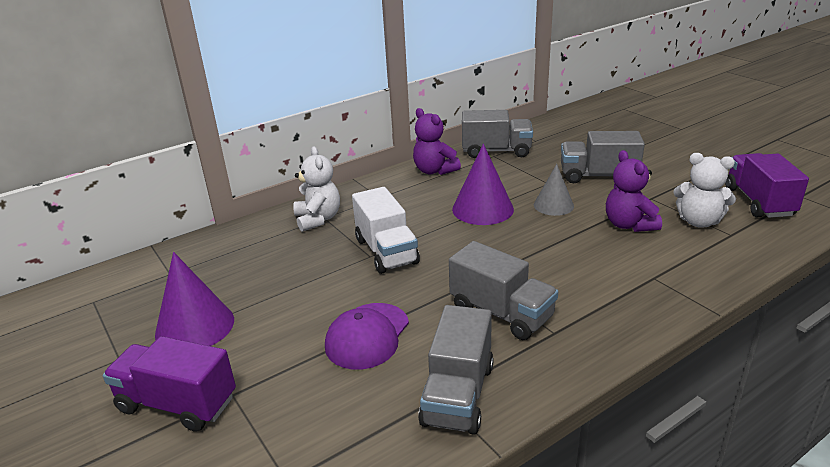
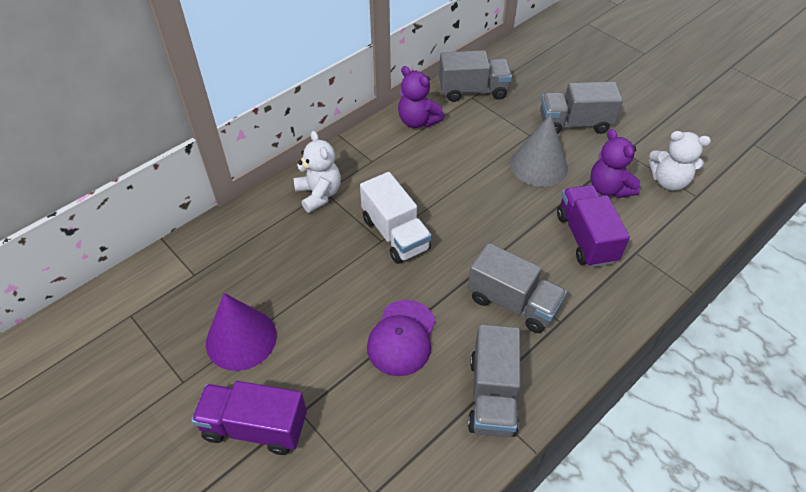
camera: 10 degrees left, 20 degrees up
(482, 209) = (474, 173): purple cone -> none
(553, 205) = (538, 165): grey cone -> grey cone, size x1.55
(758, 202) = (718, 153): purple truck -> purple truck (585, 238)

